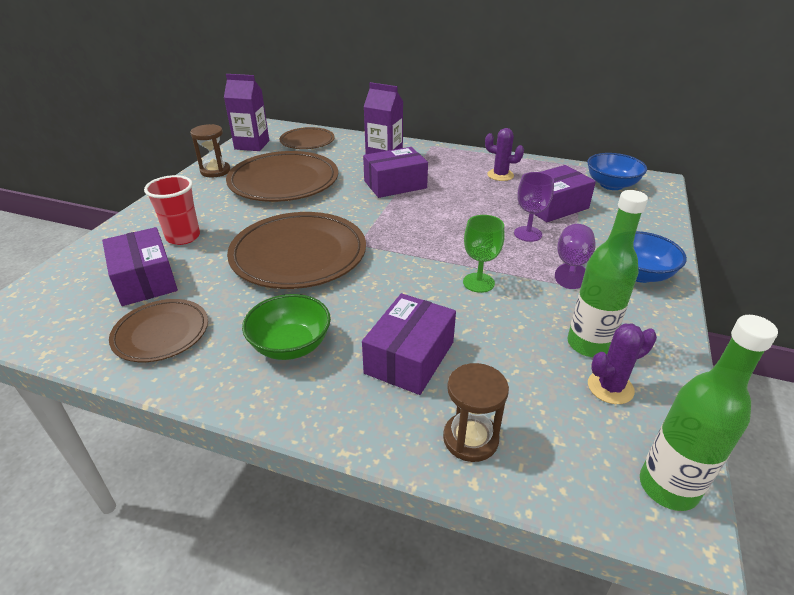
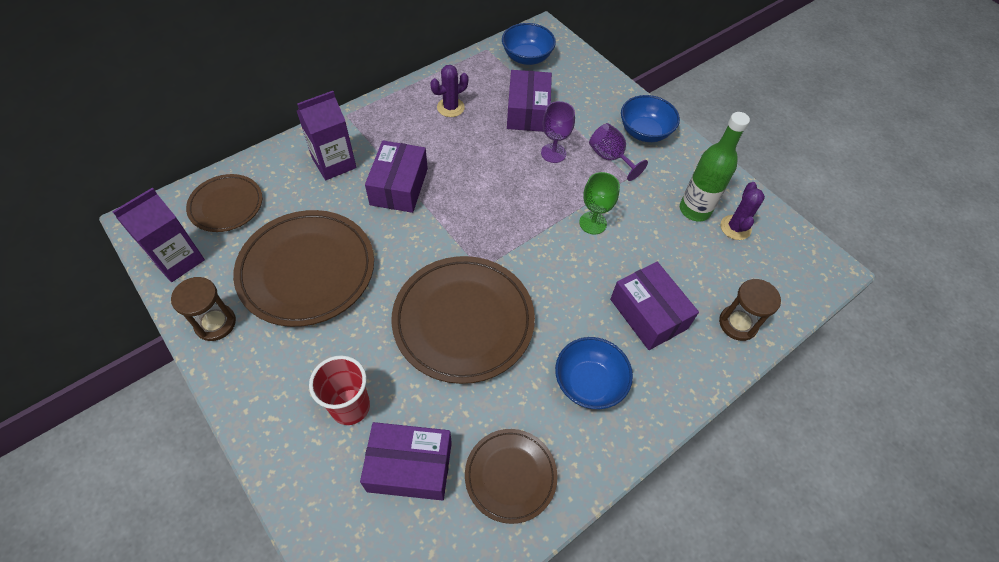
camera: 60 degrees left, 20 degrees up
(290, 345) = (589, 383): green bowl -> blue bowl
(668, 487) = (813, 257): green bottle -> none

